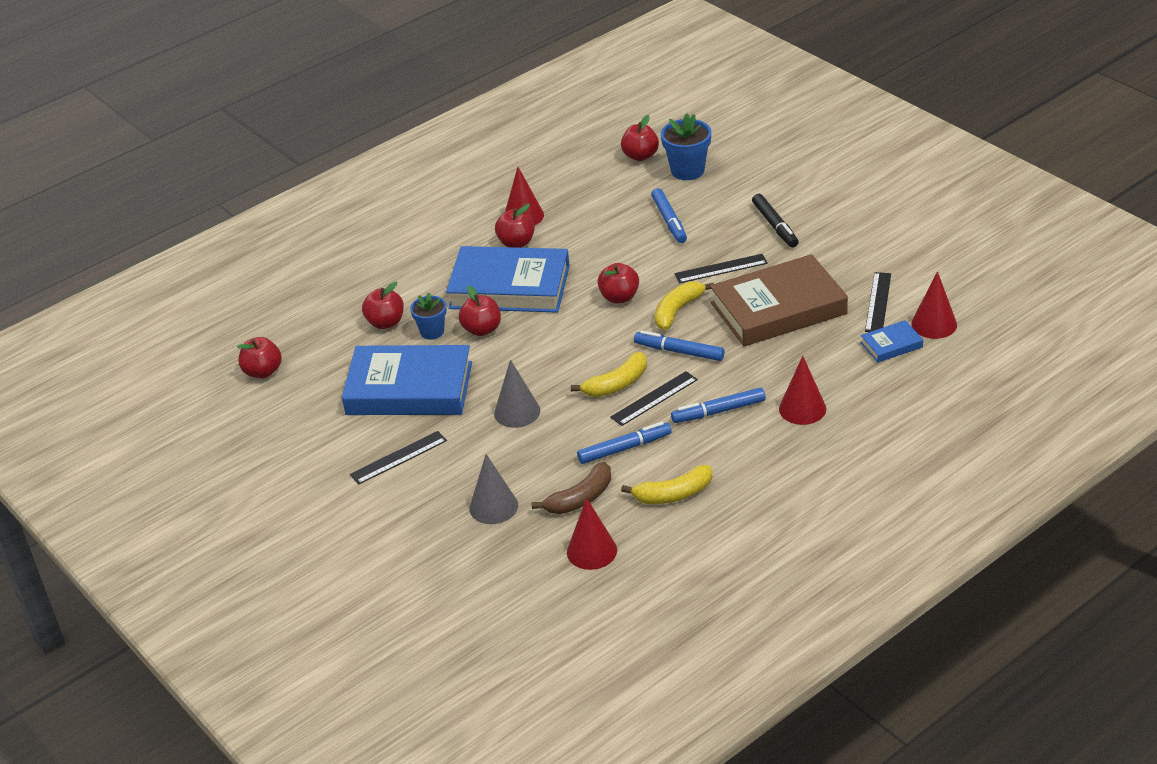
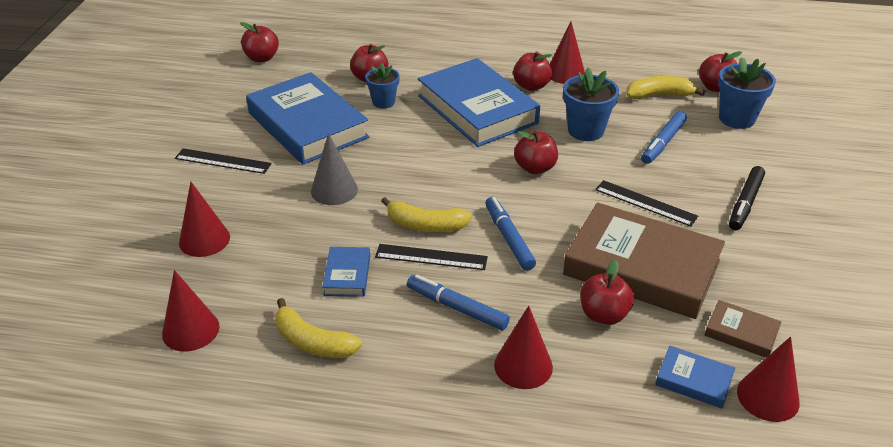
camera: 45 degrees right, 0 degrees up
(482, 329) = (412, 122): red apple -> red apple (603, 315)
(493, 506) = (204, 240): grey cone -> red cone
(580, 498) = (256, 284): brown banana -> none
(608, 248) = (585, 130): none -> blue flower pot
(624, 448) = (347, 275): blue marker -> blue book
(677, 311) = (559, 208): yellow banana -> yellow banana (659, 95)
(878, 302) = (741, 332): black ruler -> brown book

